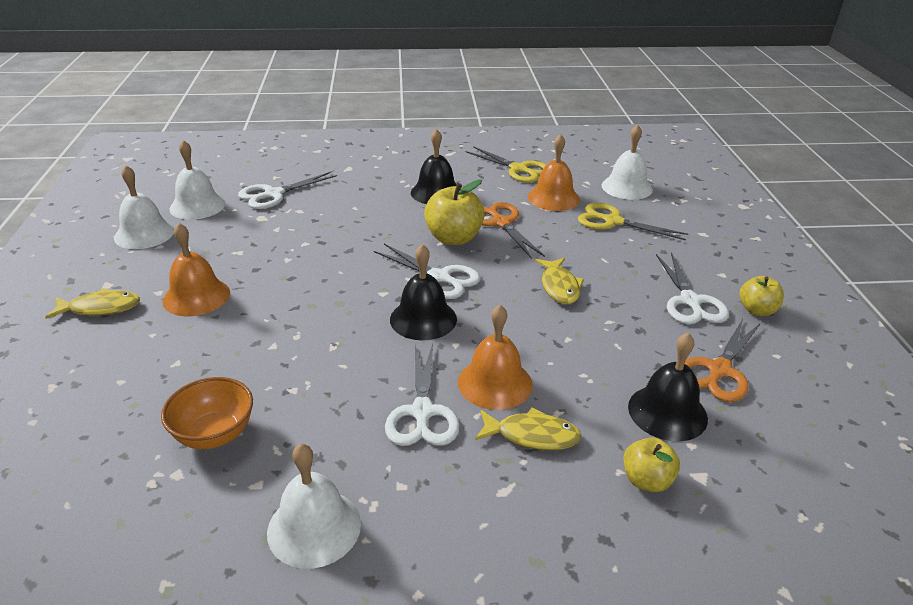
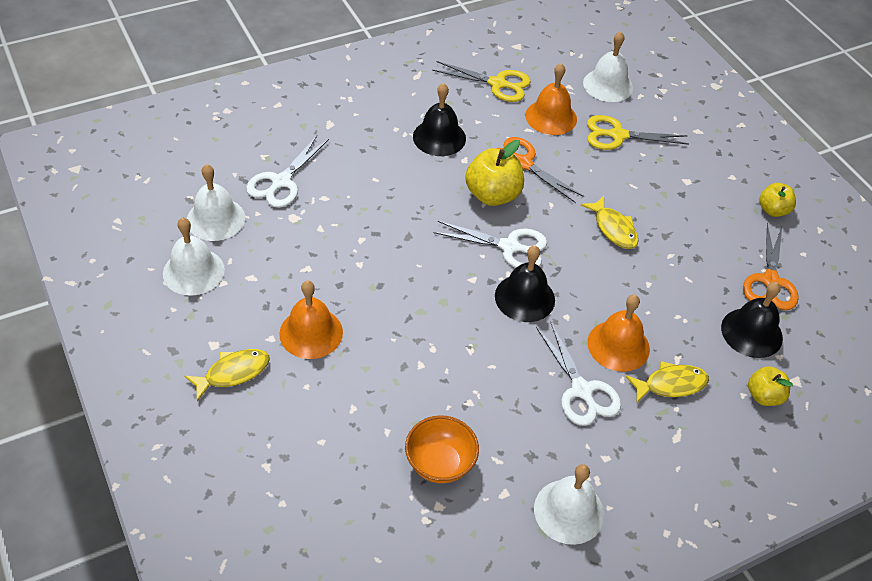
camera: 25 degrees left, 15 degrees up
(690, 301) = (721, 215): white scissors -> none

